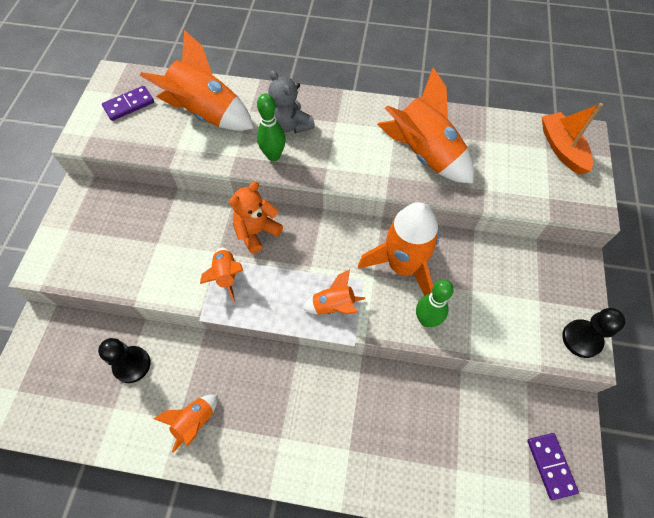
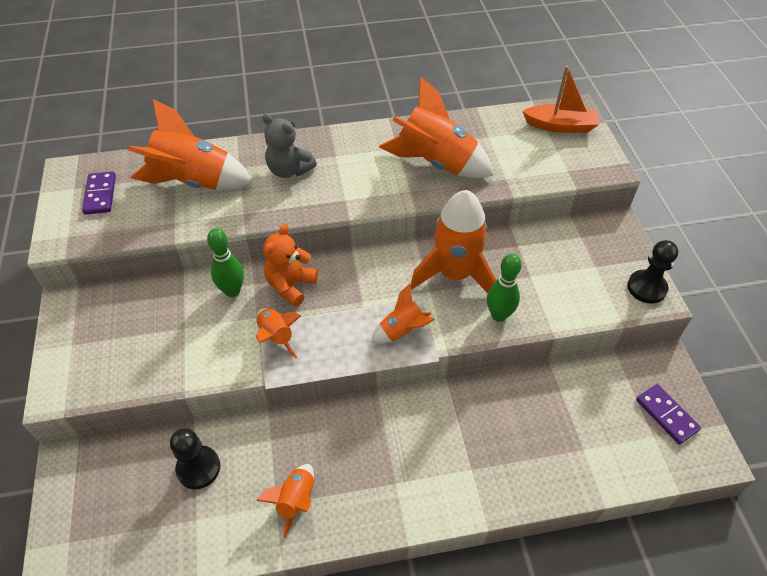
camera: 20 degrees left, 10 degrees down
(129, 105) = (100, 195): purple domino -> purple domino turned 45 degrees counterclockwise
(273, 155) = (284, 202): green bowling pin -> green bowling pin (232, 291)
(562, 149) = (560, 126): orange boat -> orange boat turned 135 degrees clockwise

